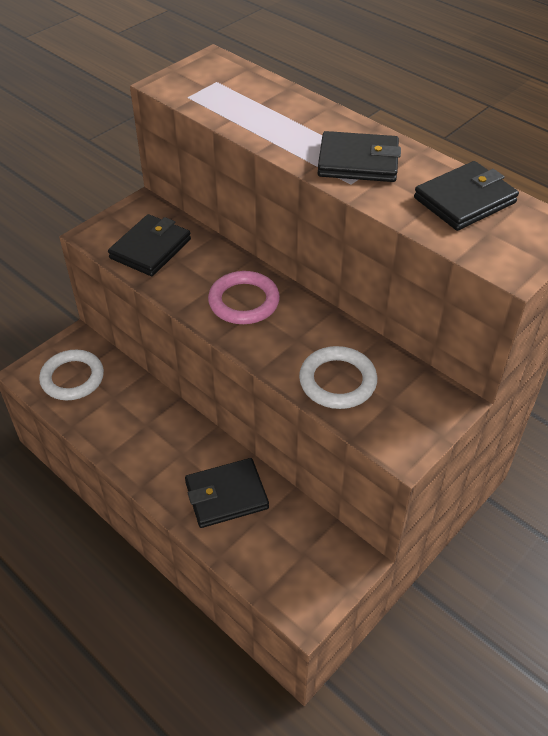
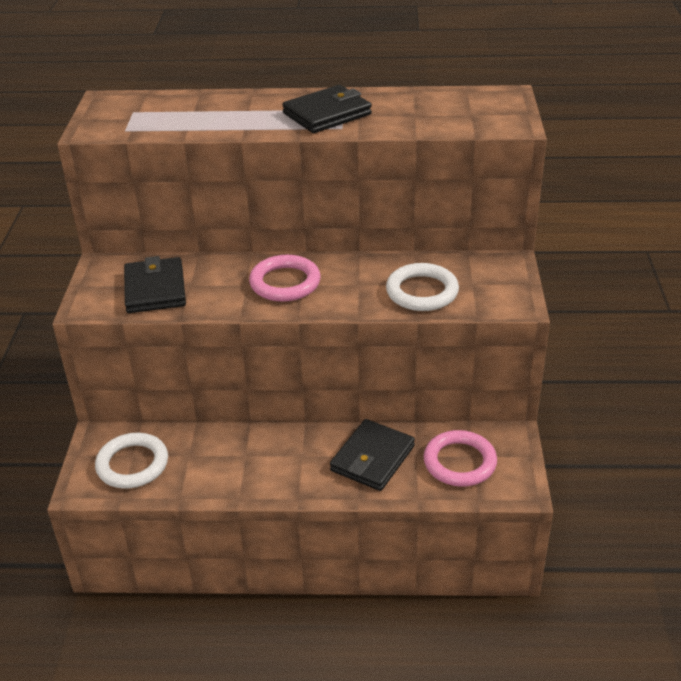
camera: 40 degrees left, 10 degrees down
(286, 551) = (459, 462): none -> pink ring
(464, 200) = (431, 104): black wallet -> none

